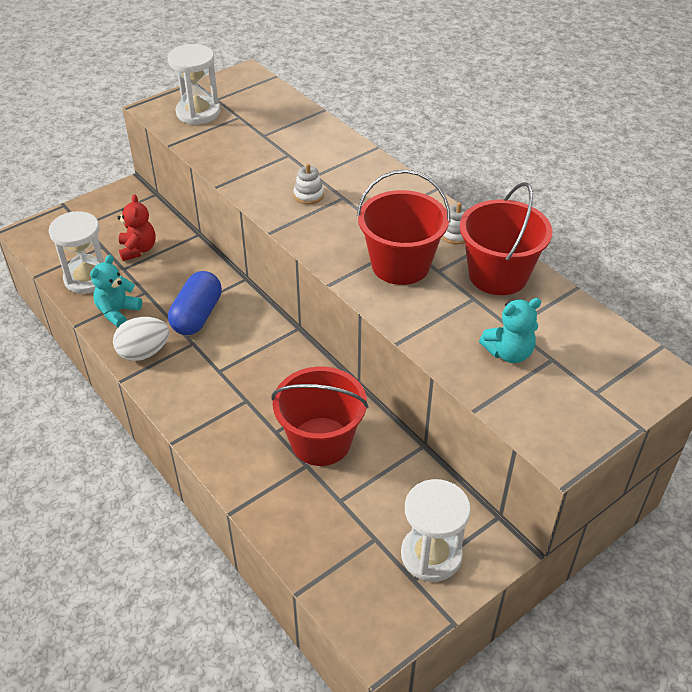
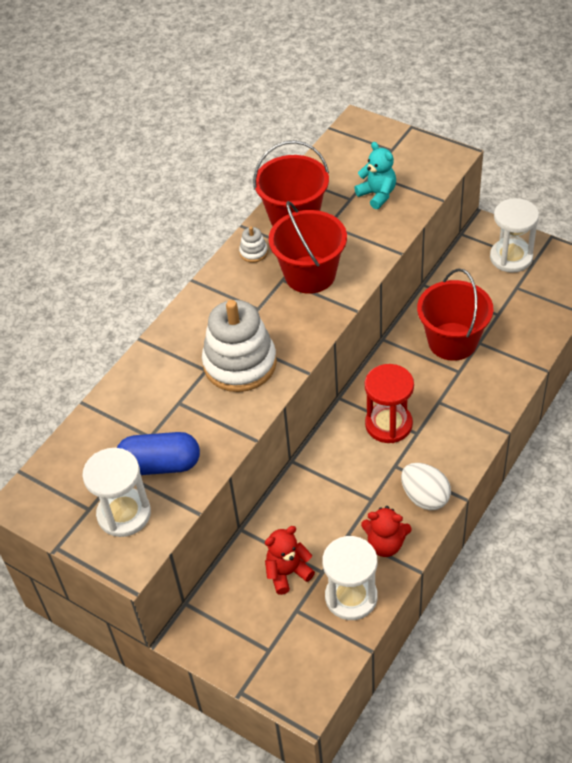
camera: 105 degrees left, 5 degrees up
(118, 312) = (385, 544): turquoise teddy bear -> red teddy bear
(197, 315) = (359, 477): blue capsule -> blue capsule (160, 465)
(242, 353) = (388, 424): none -> red hourglass
(308, 195) = (240, 364): white stacking toy -> white stacking toy, size x2.40

